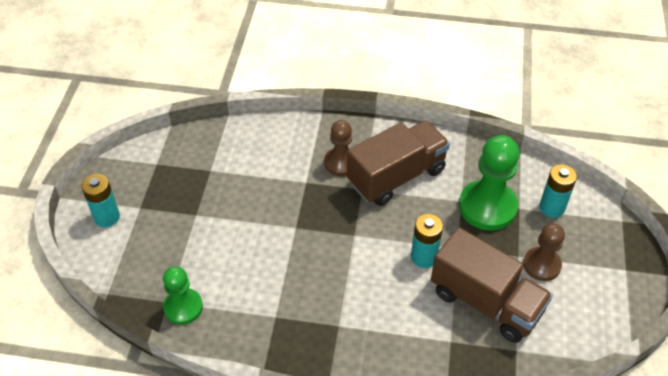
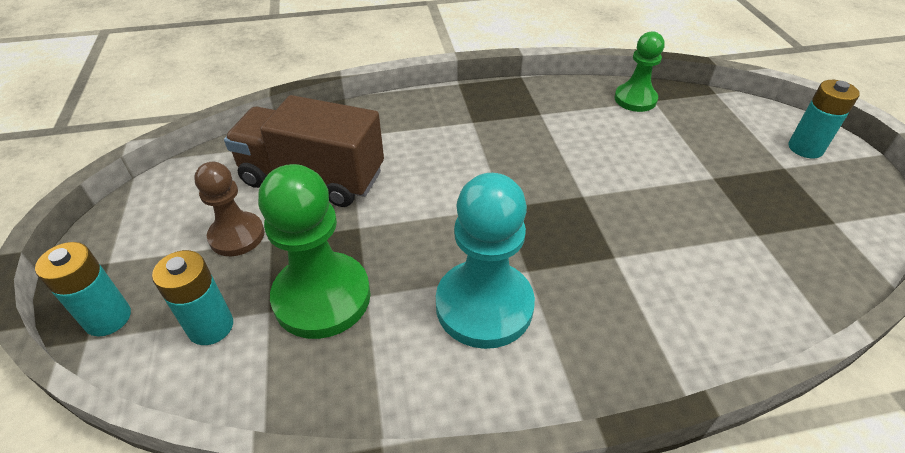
camera: 160 degrees right, 5 degrees down
(341, 163) = (585, 302): brown pawn -> none
(396, 176) = (484, 306): brown truck -> turquoise pawn
(424, 257) = (402, 204): turquoise battery -> turquoise battery (108, 318)

